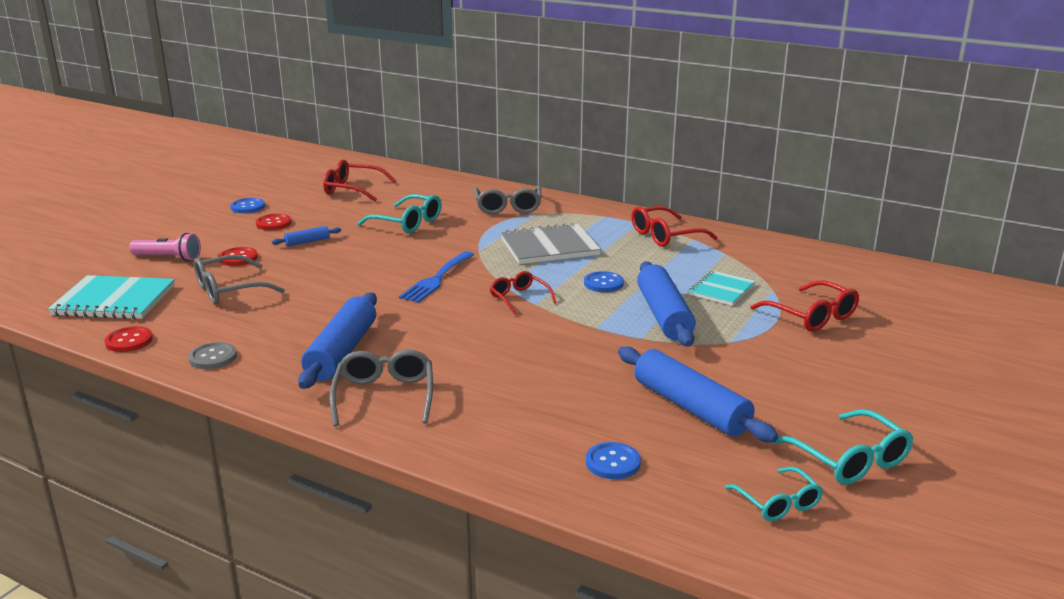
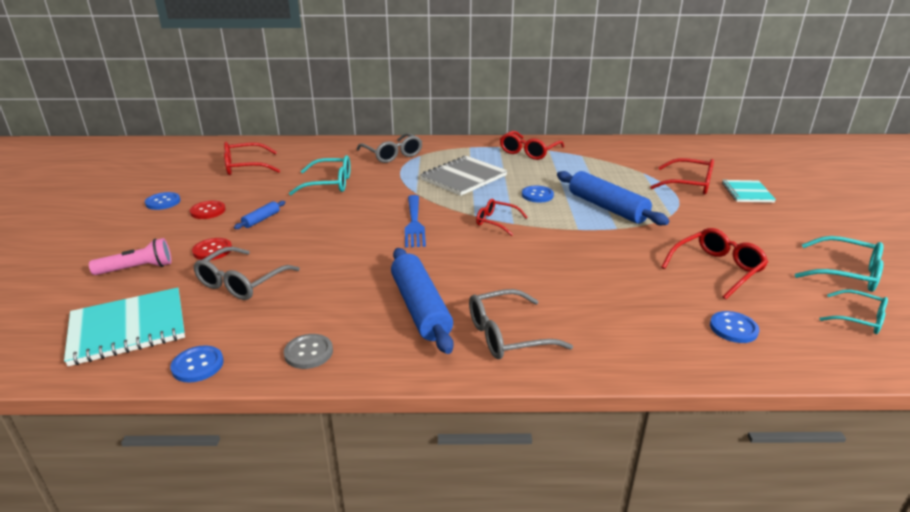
camera: 30 degrees left, 5 degrees up
(129, 341) = (197, 365): red button -> blue button
(384, 396) = (507, 335): grey glasses -> grey glasses turned 75 degrees counterclockwise
(690, 407) = (717, 269): blue rolling pin -> red glasses
(722, 290) = (615, 180): turquoise notebook -> turquoise notebook (747, 193)

